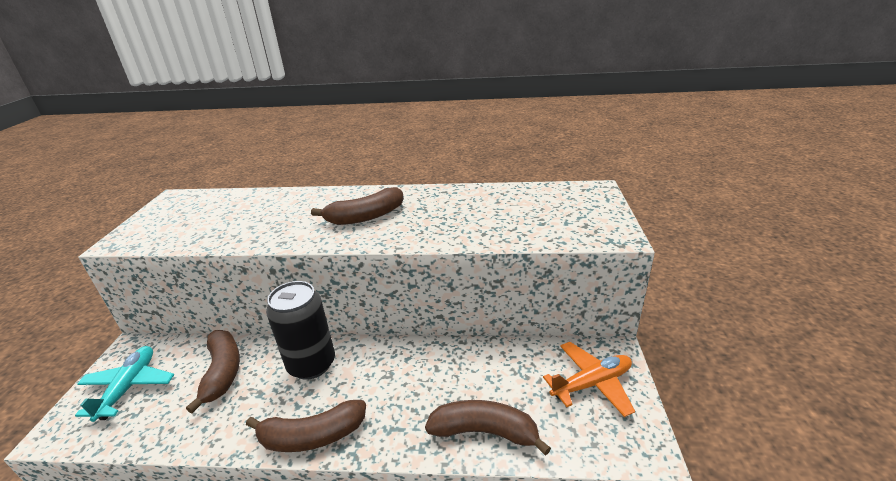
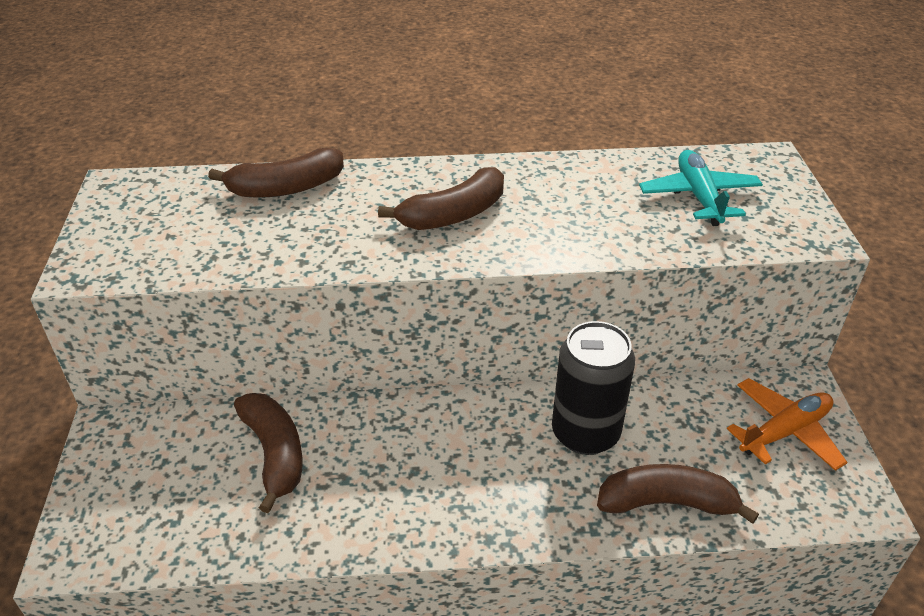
camera: 10 degrees left, 10 degrees up
(129, 387) = (142, 485): turquoise plane -> turquoise plane (699, 197)
(311, 364) = (401, 433): black can -> black can (585, 433)
(312, 436) = (445, 528): brown banana -> brown banana (286, 188)

